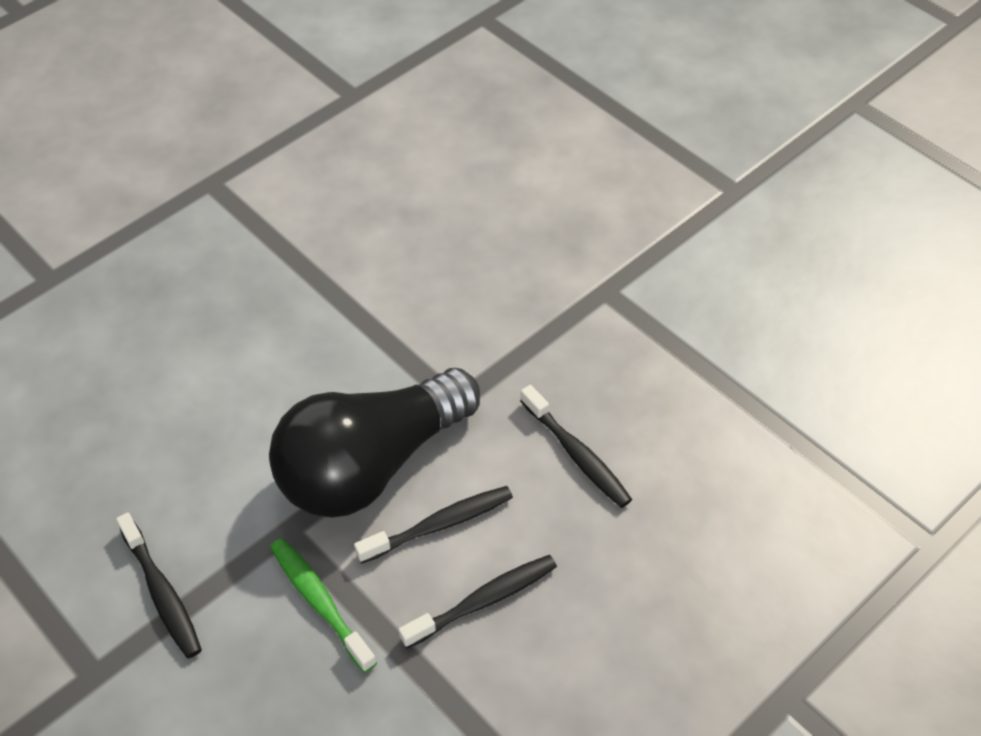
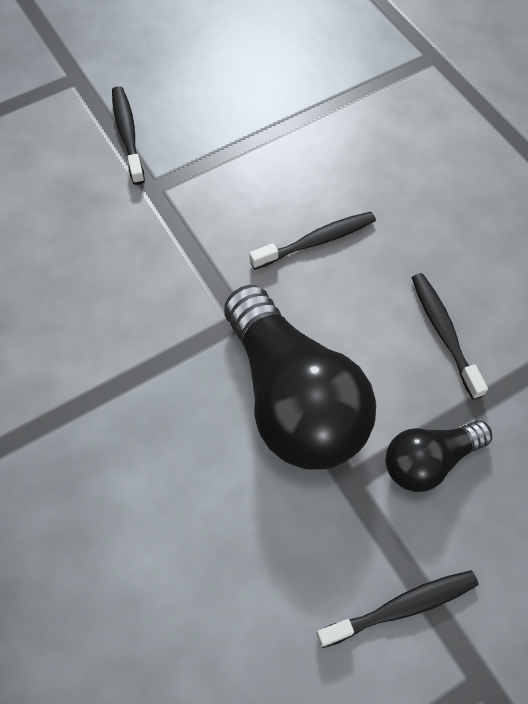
camera: 80 degrees left, 10 degrees up
(320, 601) = (429, 461): green toothbrush -> black light bulb
(440, 525) = (366, 353): black toothbrush -> black toothbrush (127, 134)

